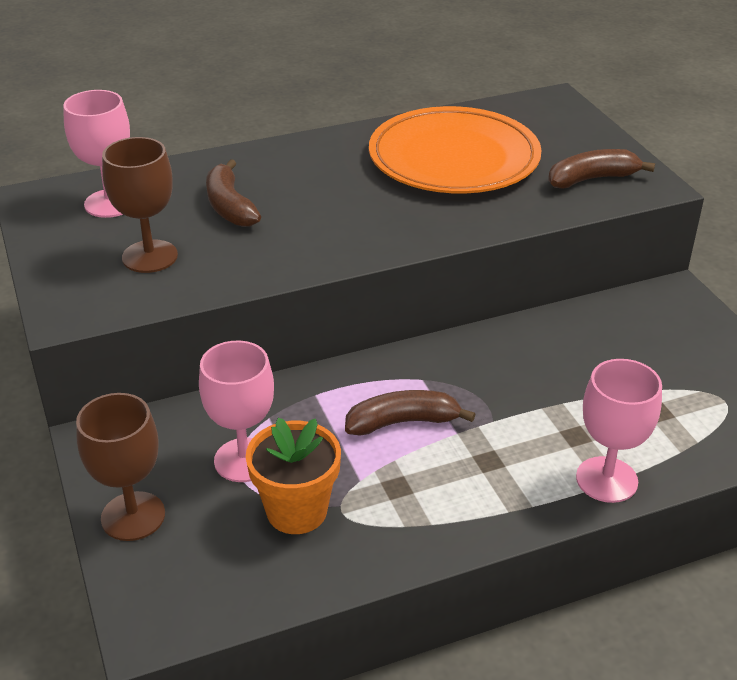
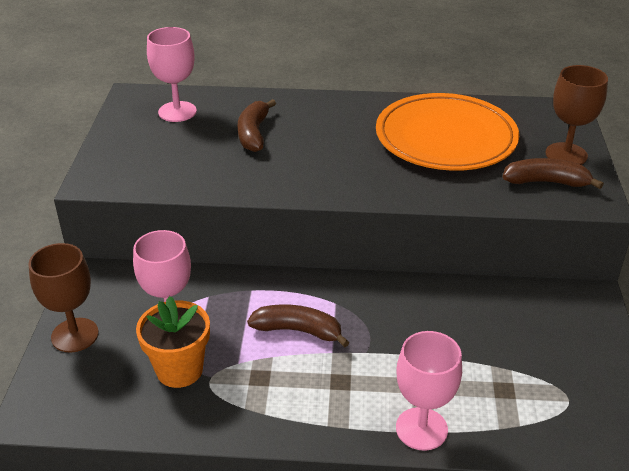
camera: 25 degrees right, 0 degrees up
(150, 256) = (174, 156): brown goblet -> brown goblet (566, 154)

